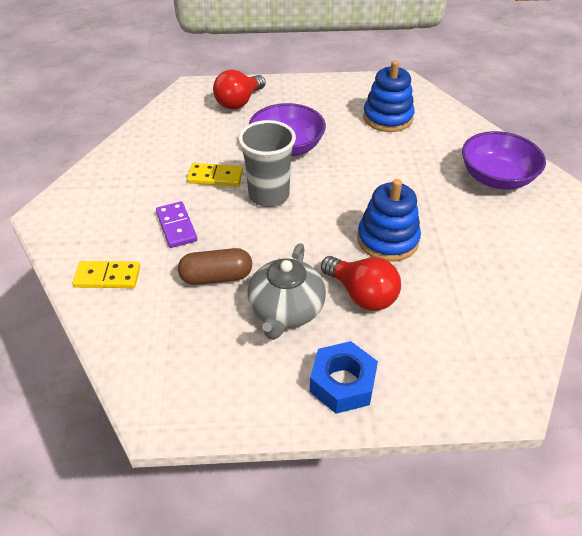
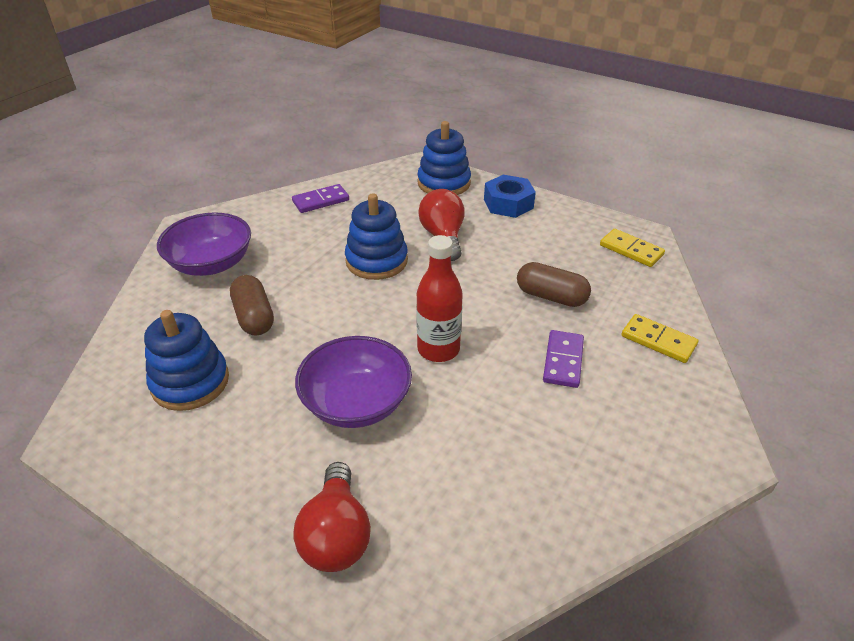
camera: 145 degrees left, 5 degrees down
(215, 177) = (479, 403): yellow domino -> yellow domino (631, 250)
(239, 102) = (336, 535): red light bulb -> red light bulb turned 105 degrees clockwise
(269, 195) = (438, 349): grey cup -> red bottle
(286, 310) = (510, 251): grey teapot -> none
(409, 160) = (254, 317): none -> brown capsule
(443, 378) = (444, 183): none -> blue stacking toy
(520, 278) = (321, 201): none -> purple domino

